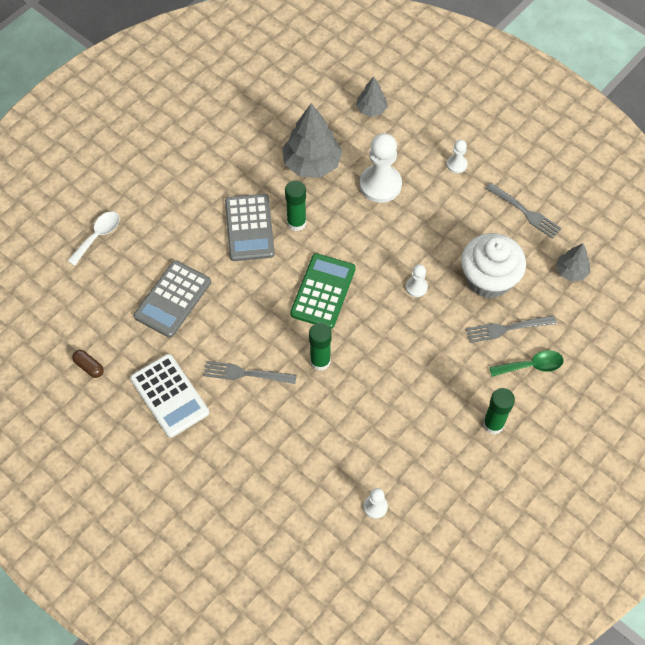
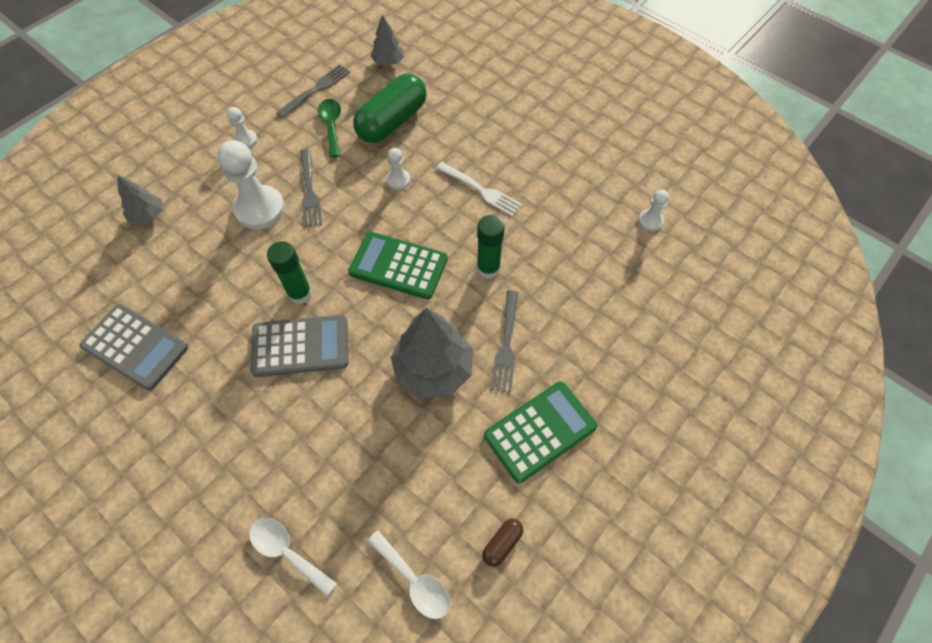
camera: 90 degrees left, 0 degrees up
(71, 312) = (414, 580): none -> white spoon
(169, 396) = (540, 431): white calculator -> green calculator
(173, 299) = (400, 436): grey calculator -> grey calculator (135, 347)
(312, 163) = (215, 277): grey tree -> grey tree (433, 369)
(407, 356) = (481, 190): none -> white fork
(488, 279) = (392, 121): white cupcake -> green capsule
(493, 424) = (552, 126): green glue stick -> none
(507, 328) = (449, 111): grey fork -> grey fork (309, 191)
(531, 366) = (489, 96): green spoon -> green spoon (331, 126)

